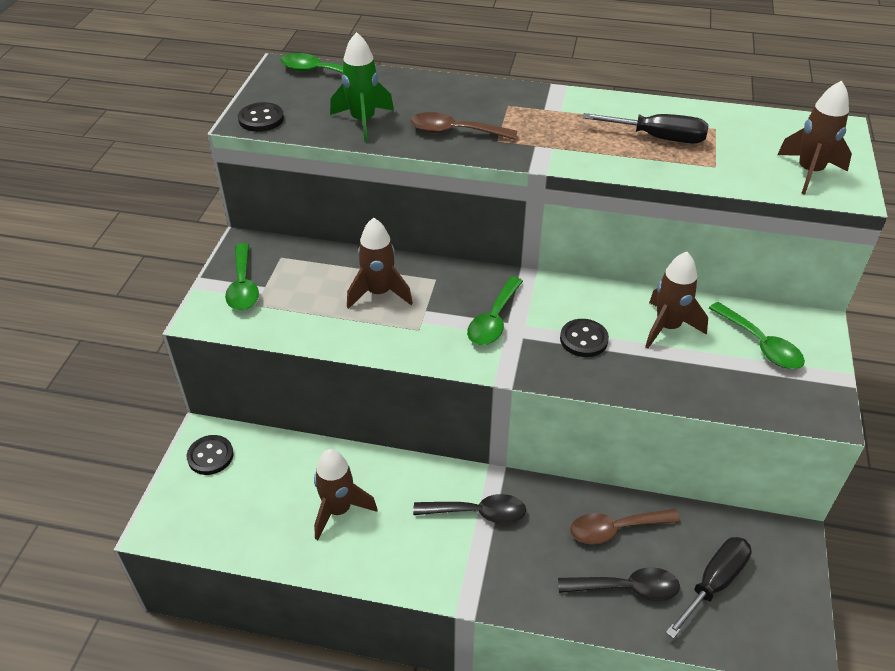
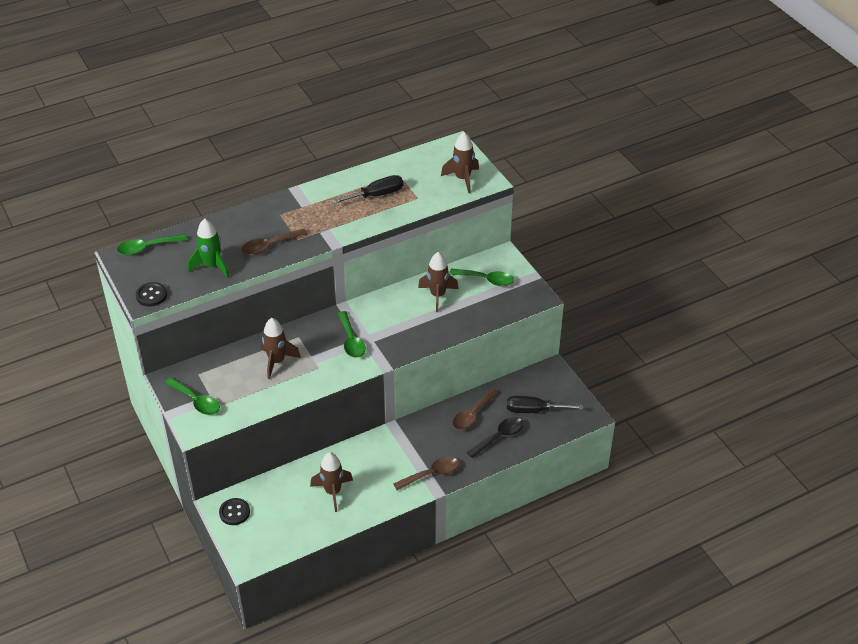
camera: 40 degrees left, 0 degrees up
(477, 513) = (402, 449): black spoon -> none
(482, 576) = (431, 474): none -> brown spoon
(583, 339) = (404, 325): black button -> none
(714, 583) = (534, 410): black screwdriver -> black screwdriver turned 90 degrees counterclockwise

